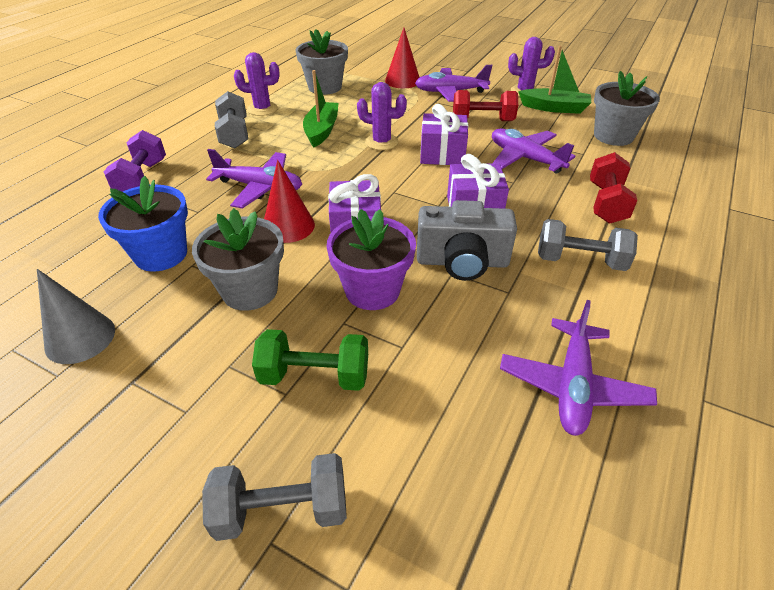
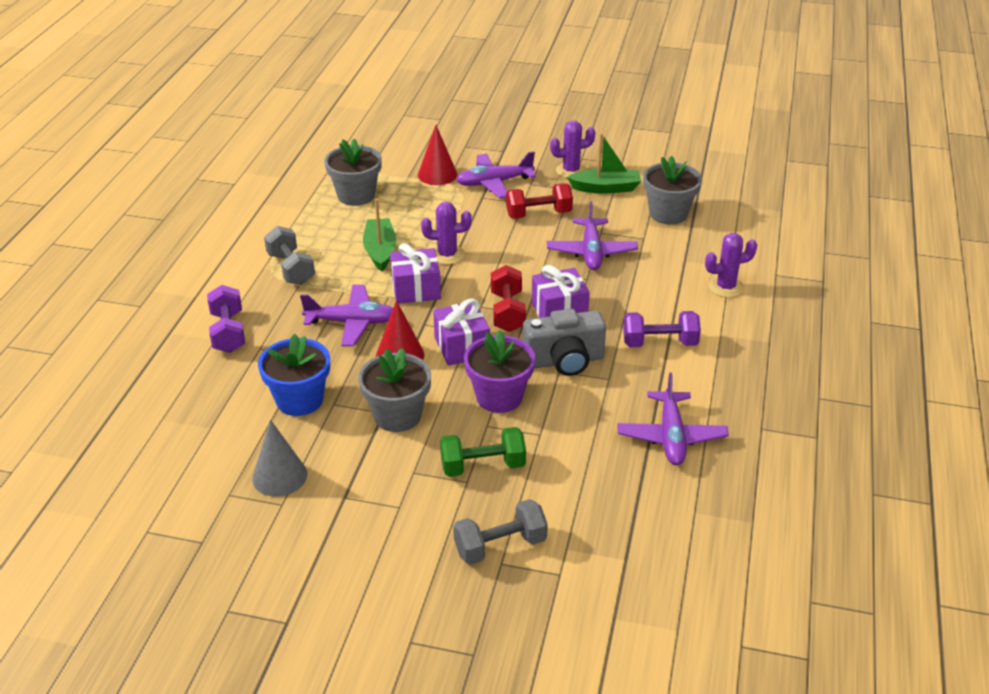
camera: 15 degrees left, 5 degrees down
(262, 109) = (302, 234): purple cactus -> purple cactus (725, 287)
(442, 154) = (512, 259): purple gift -> purple gift (416, 289)
(525, 158) = (591, 252): purple plane -> purple plane turned 120 degrees counterclockwise
(580, 261) = (659, 343): grey dumbbell -> purple dumbbell
(606, 203) = (672, 287): red dumbbell -> red dumbbell (507, 312)

